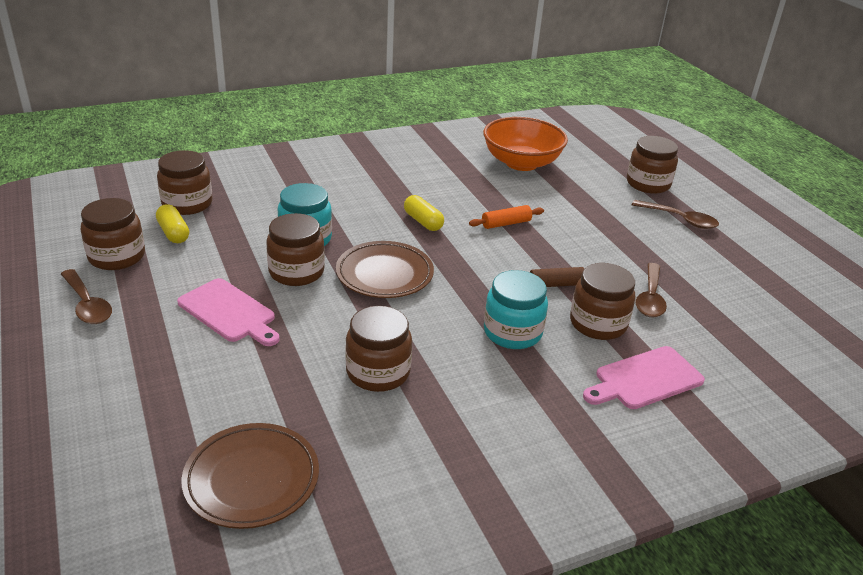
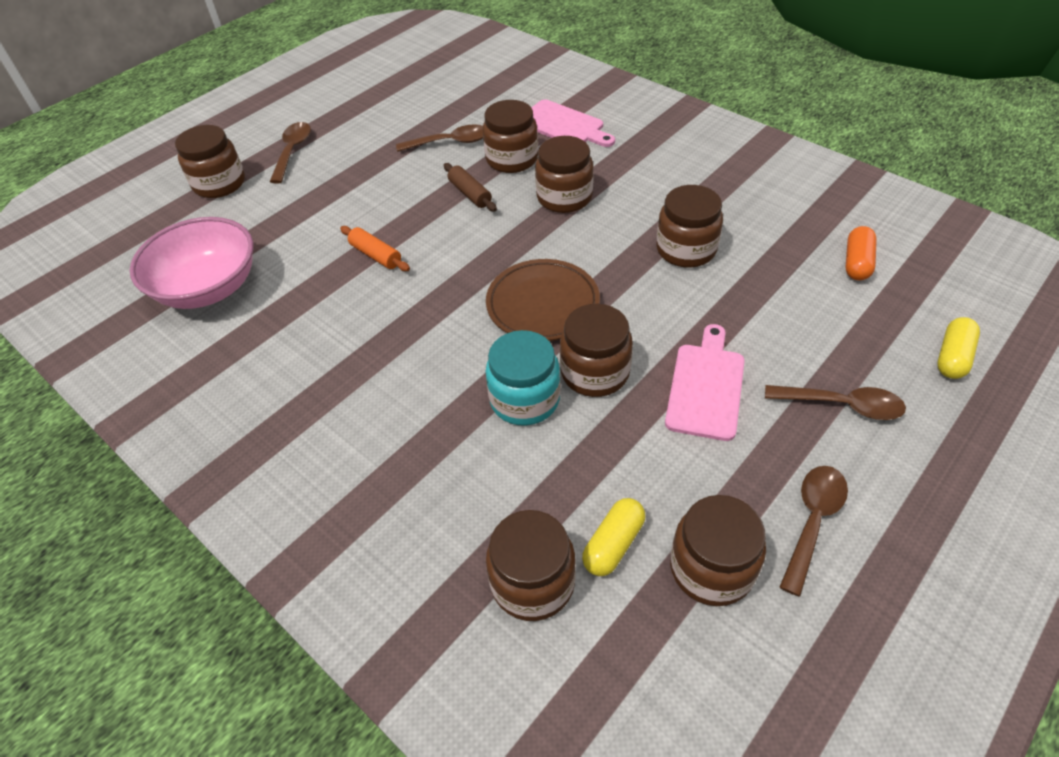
camera: 110 degrees left, 15 degrees up
(136, 367) = (842, 405): none -> brown spoon
(252, 479) = (857, 263): brown plate -> orange capsule
(423, 222) = (414, 317): yellow capsule -> yellow capsule (952, 357)
(512, 332) = (564, 197): turquoise jar -> brown jar
(521, 163) = (208, 288): orange bowl -> pink bowl

